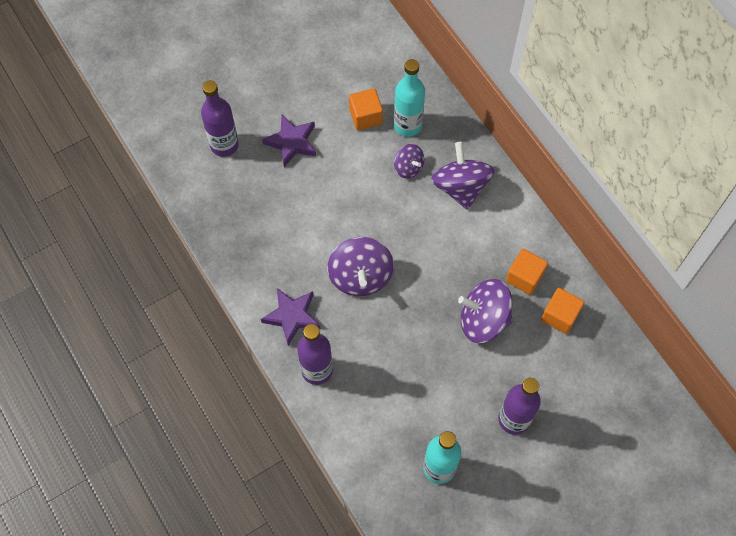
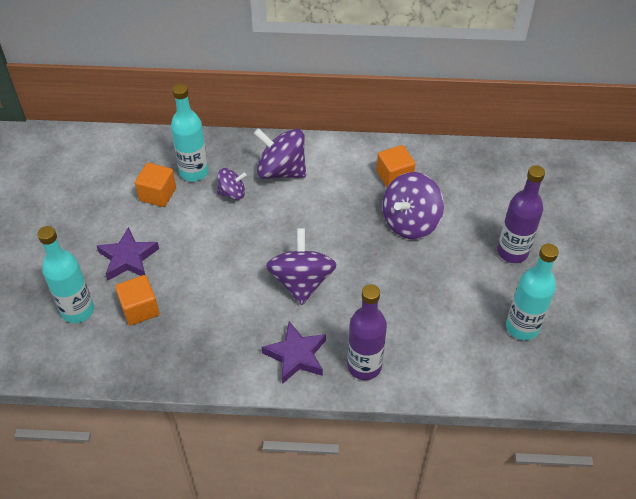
camera: 55 degrees left, 15 degrees down
(224, 145) = (78, 310): purple bottle -> turquoise bottle
(360, 276) = (301, 282): purple spinning top -> purple spinning top turned 120 degrees counterclockwise
(560, 316) = (444, 174): orange cube -> orange cube (140, 309)

